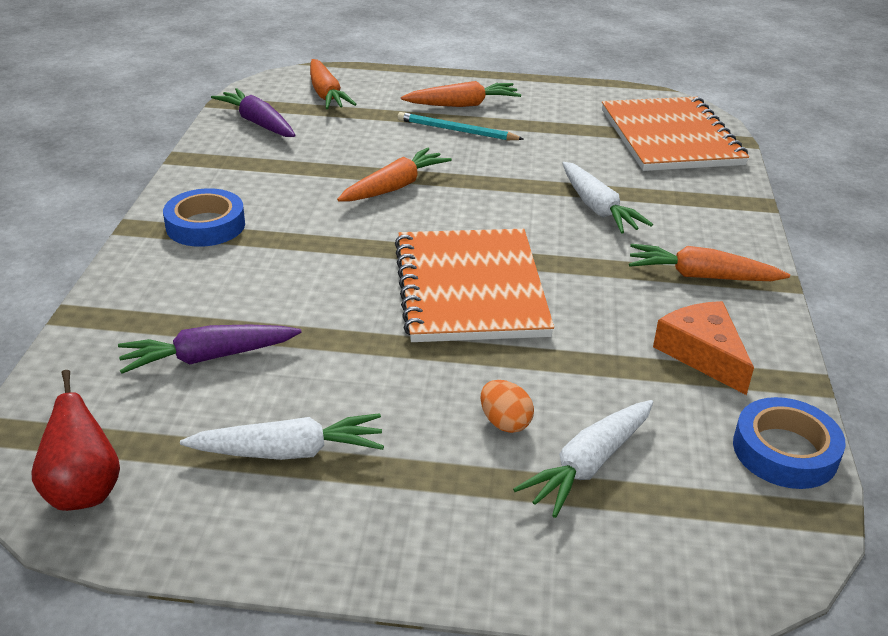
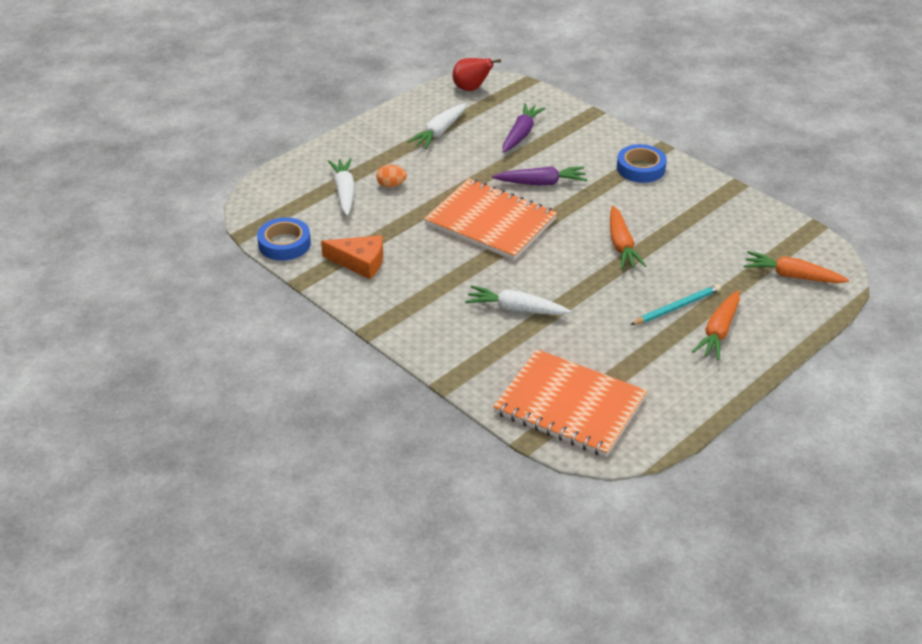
camera: 130 degrees right, 5 degrees up
(257, 123) = (764, 229): purple carrot -> purple carrot (541, 183)
(700, 276) = (411, 303): orange carrot -> none

